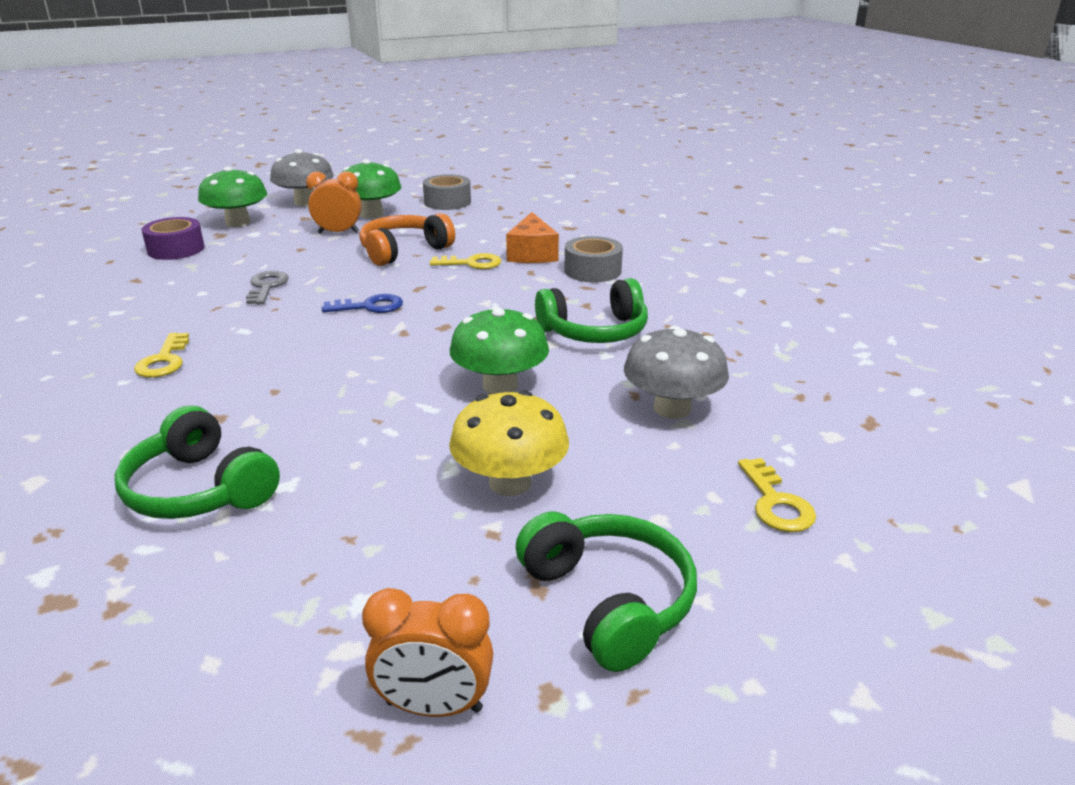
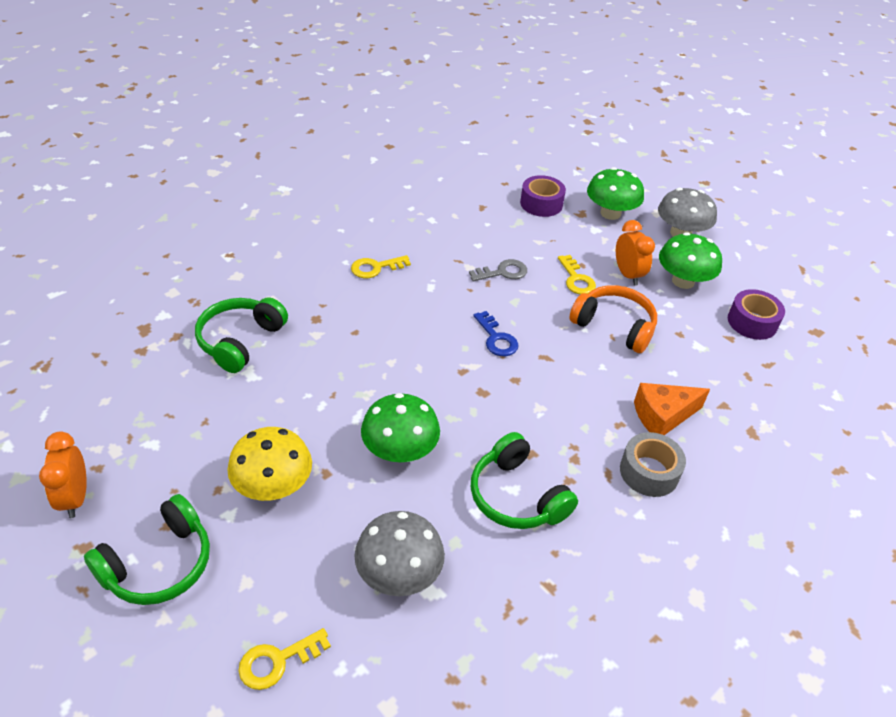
camera: 70 degrees right, 15 degrees up
(447, 202) = (752, 322): grey tape -> purple tape
(471, 263) = (614, 378): yellow key -> yellow key (576, 279)

